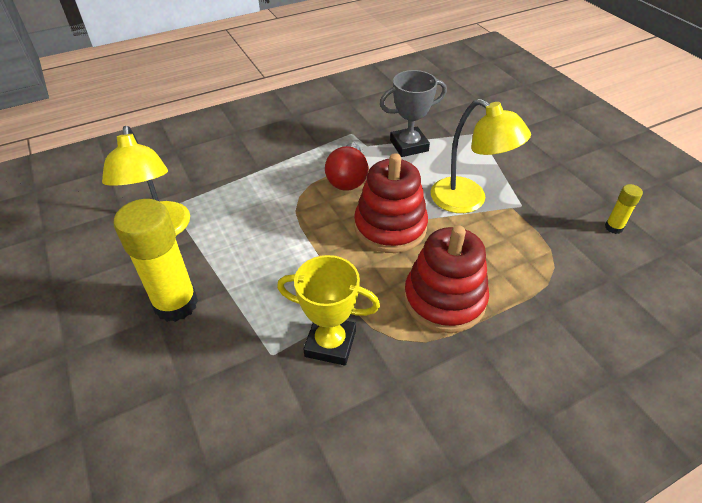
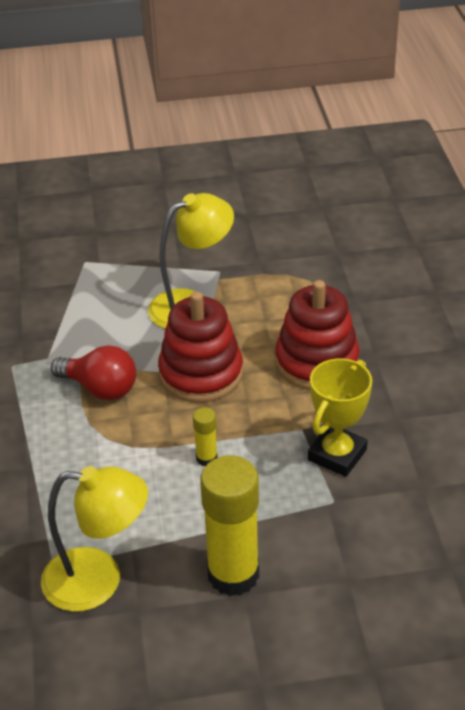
camera: 70 degrees left, 5 degrees down
(409, 146) = (71, 322): grey trophy -> none
(613, 227) = (279, 226): yellow glue stick -> yellow glue stick (206, 458)

